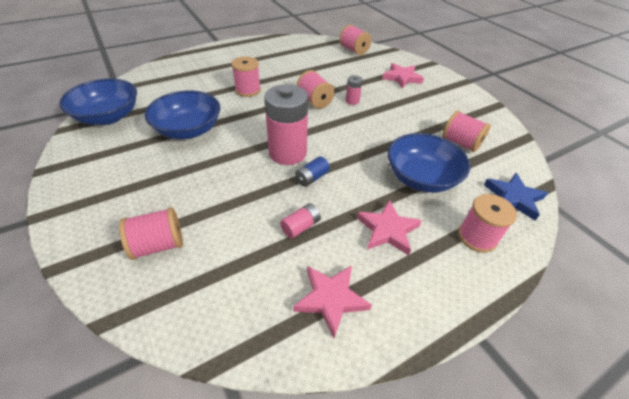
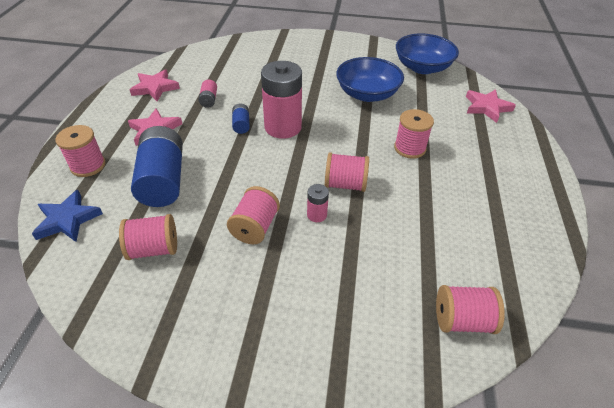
camera: 130 degrees right, 0 degrees up
(158, 245) = (262, 55): pink spool -> pink spool (255, 227)
(402, 78) = (322, 314): pink star -> pink star (487, 107)
(421, 178) = (163, 180): blue bowl -> blue battery

